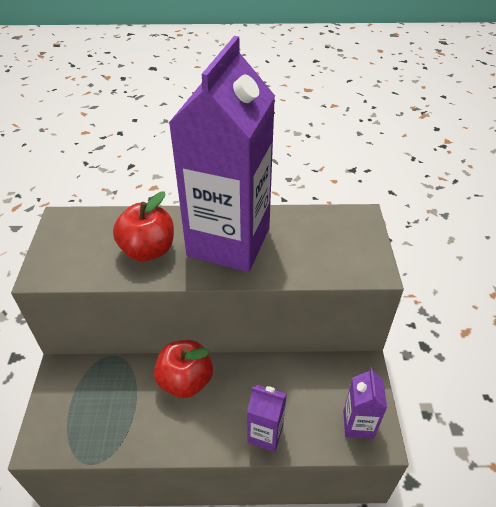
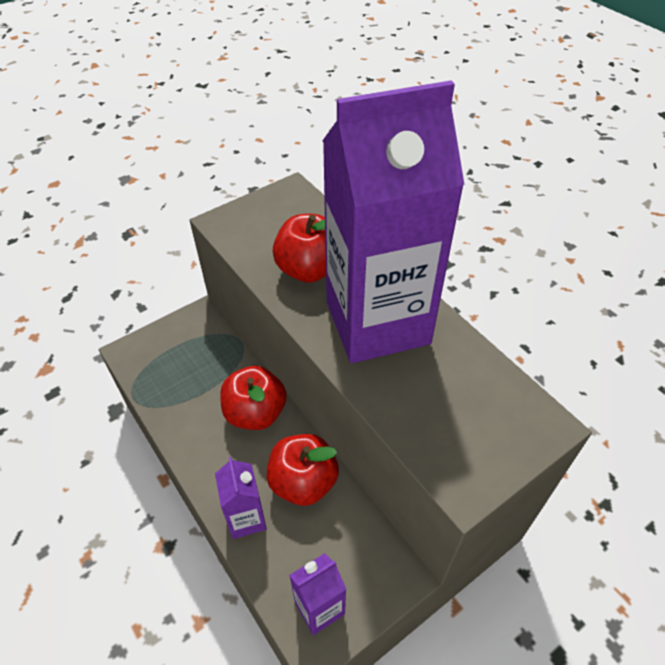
camera: 55 degrees right, 5 degrees up
(264, 382) = (303, 482): none -> red apple

